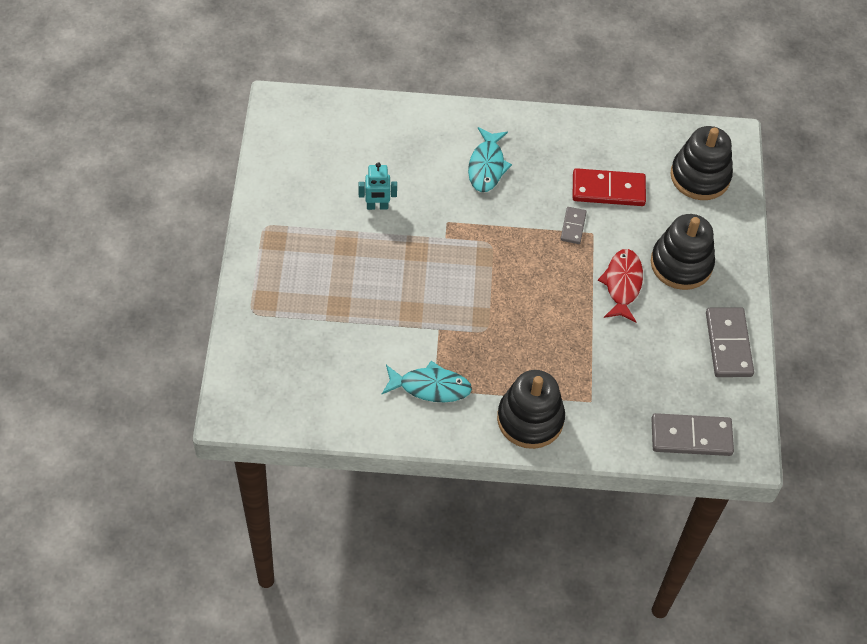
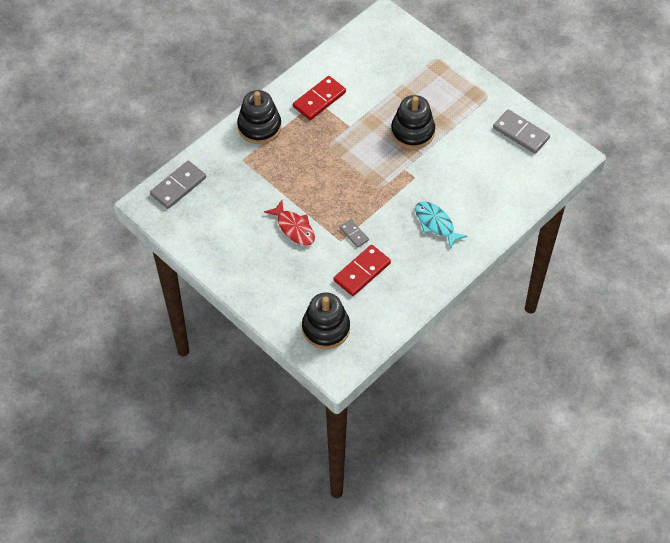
camera: 135 degrees right, 0 degrees up
(377, 206) = (455, 152): turquoise robot -> none
(430, 387) = (319, 100): turquoise fish -> red domino
(681, 264) = (278, 267): black stacking toy -> black stacking toy (412, 132)
(728, 344) = (208, 247): grey domino -> grey domino (521, 133)

